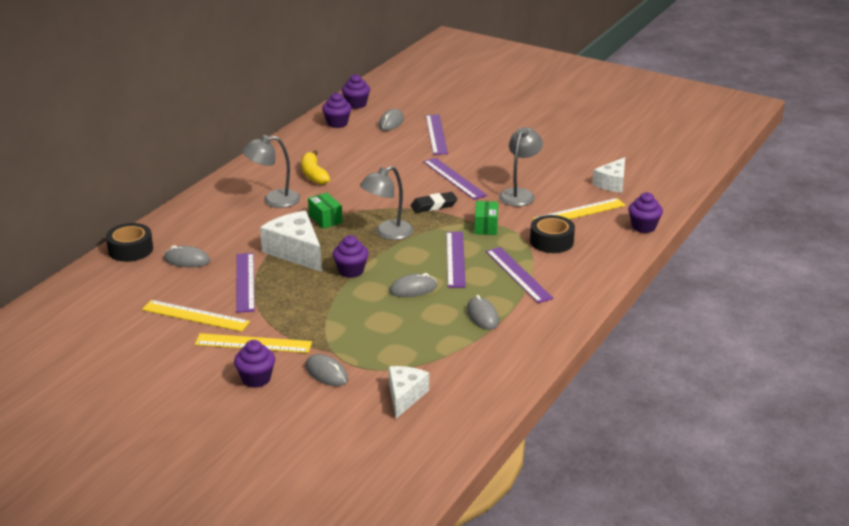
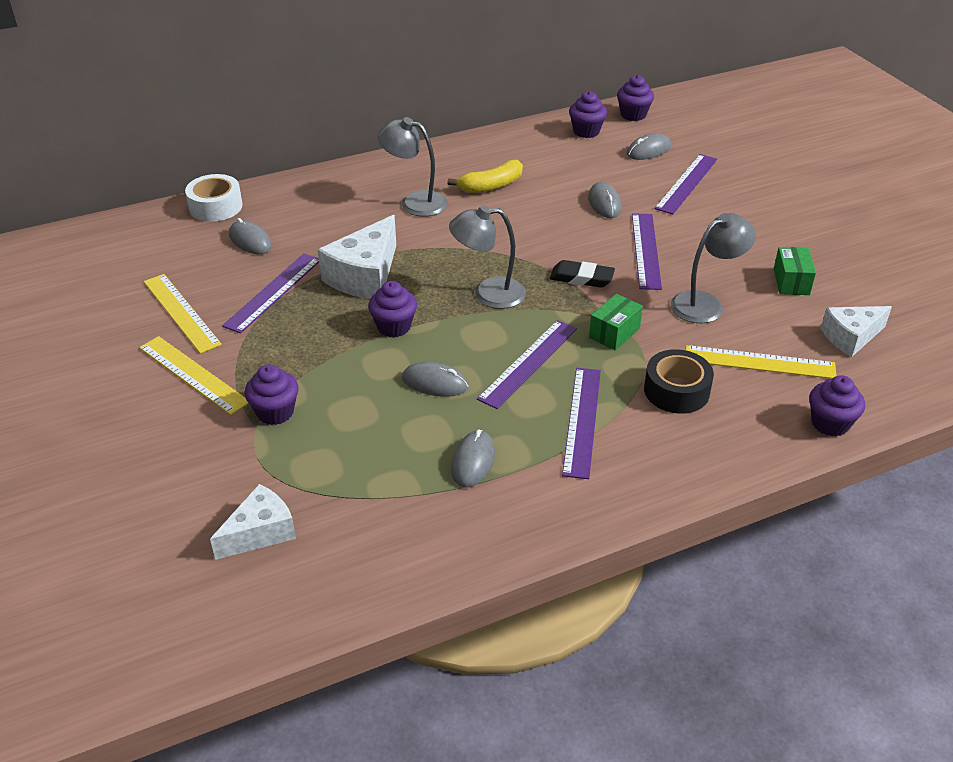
camera: 35 degrees right, 10 degrees up
(130, 250) = (215, 206): black tape -> white tape
(256, 379) = (143, 423): purple cupcake -> purple cupcake (275, 412)
(295, 251) = (365, 276): white cheese -> white cheese turned 150 degrees counterclockwise
(313, 174) = (491, 186): yellow banana -> yellow banana turned 135 degrees counterclockwise
(325, 219) = (441, 247): green box -> green box (791, 282)
(326, 373) = (217, 453): grey mouse -> grey mouse (604, 203)

